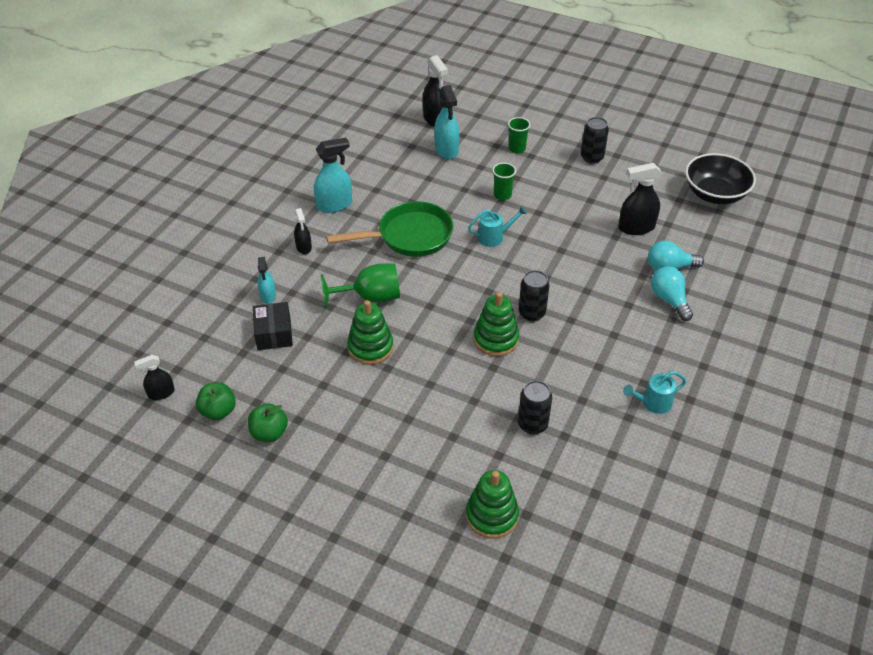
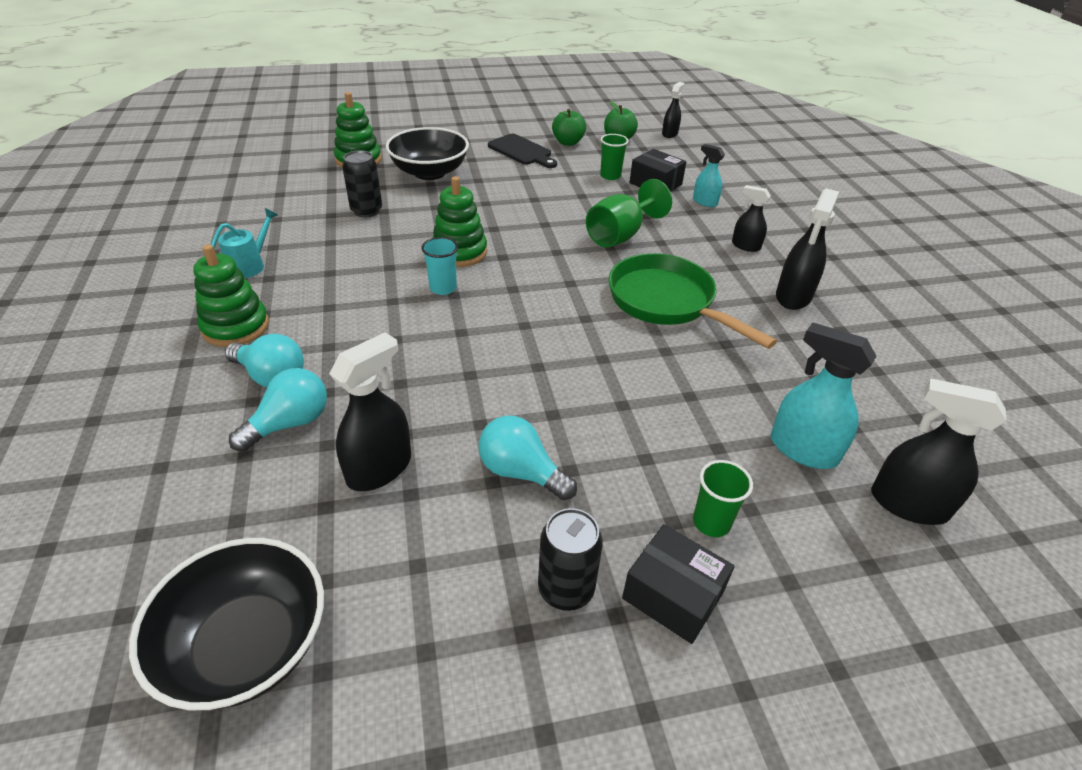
camera: 140 degrees right, 5 degrees down
(327, 442) = (522, 151): none -> black cutting board
(334, 205) = (793, 296): turquoise spray bottle -> black spray bottle
(370, 347) = (567, 204): green stacking toy -> green stacking toy (236, 327)
(409, 236) = (667, 302): green pan -> green pan turned 105 degrees clockwise
(440, 454) = (429, 172): none -> black bowl
(494, 237) = (572, 349): turquoise watering can -> none
(502, 195) = (630, 415): green cup -> green cup (610, 176)
(532, 313) = (443, 288): black can -> turquoise cup
(556, 140) = (673, 595): none -> black box
(575, 197) = (521, 472): none -> turquoise light bulb

